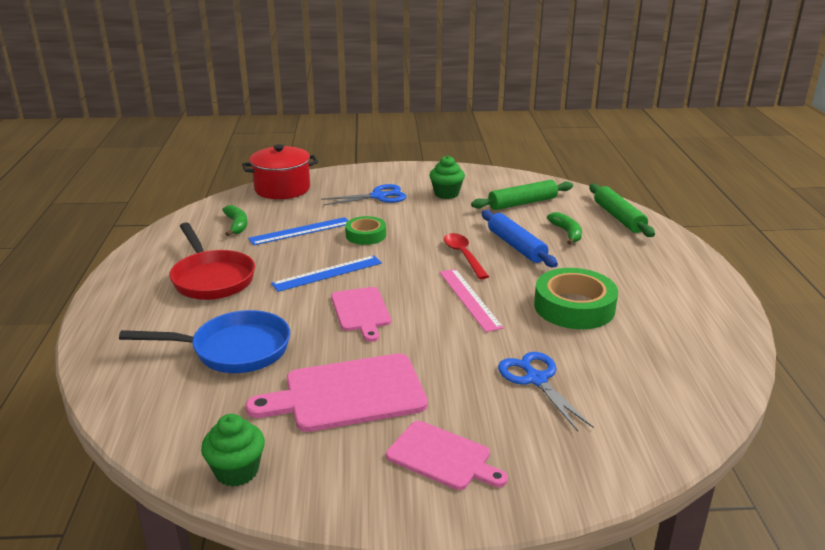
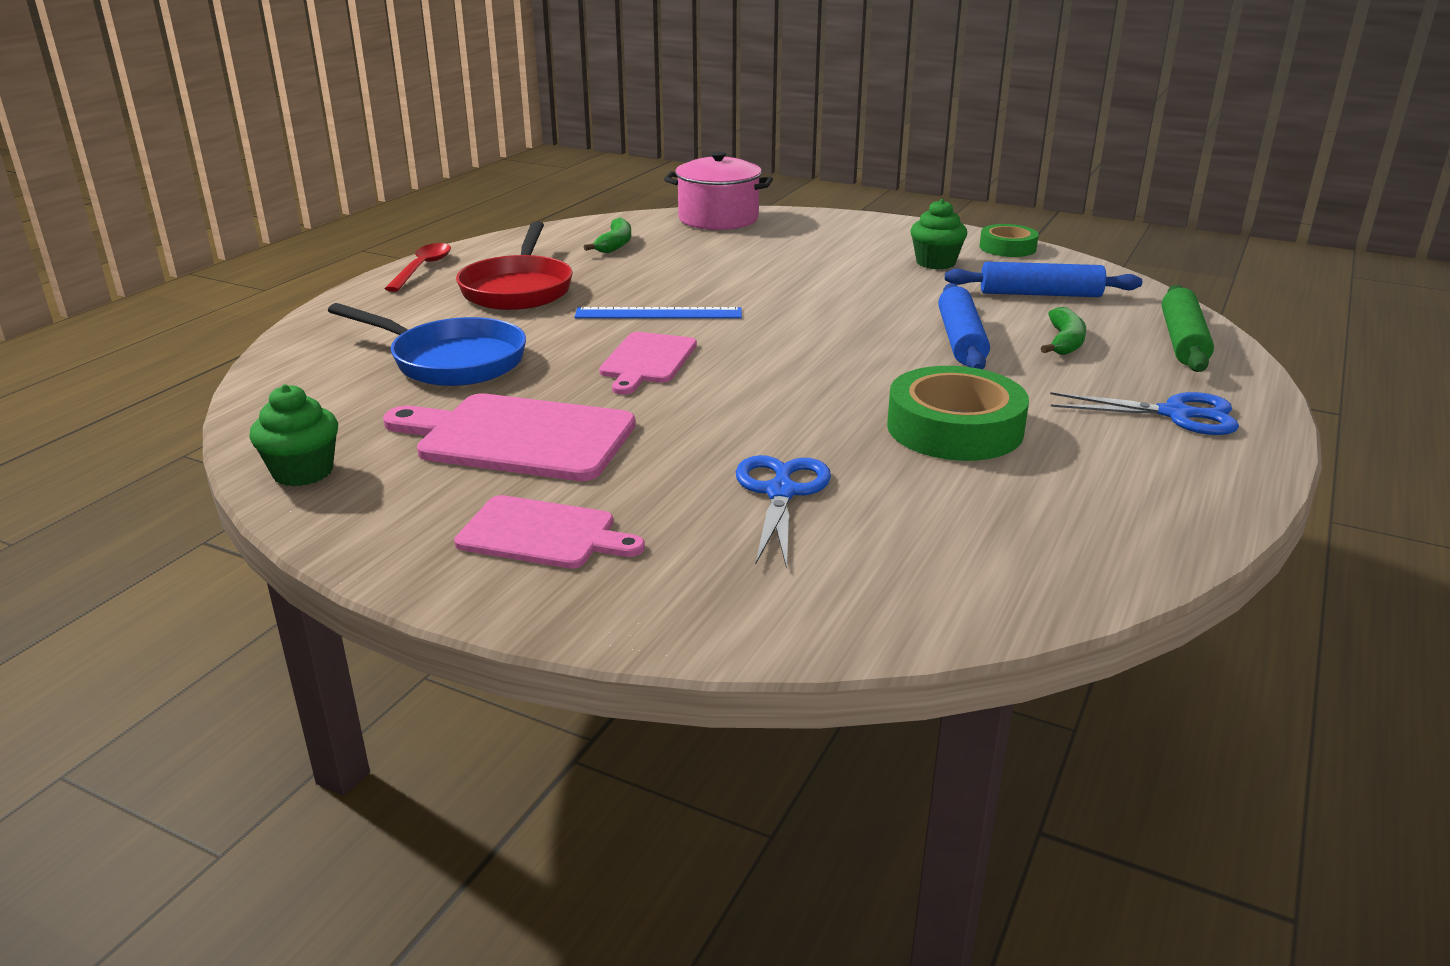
camera: 30 degrees right, 0 degrees up
(282, 189) = (718, 219): red pot -> pink pot
(300, 231) = (682, 265): blue ruler -> none
(366, 235) = (760, 285): green tape -> green tape (1007, 247)
(378, 196) = (833, 248): blue scissors -> blue scissors (1175, 414)
(442, 457) = (543, 534): pink cutting board -> pink cutting board turned 45 degrees counterclockwise
(463, 256) = (866, 334): red spoon -> red spoon (422, 268)
(469, 299) = (809, 382): pink ruler -> none
(522, 203) = (1040, 294): green rolling pin -> blue rolling pin

